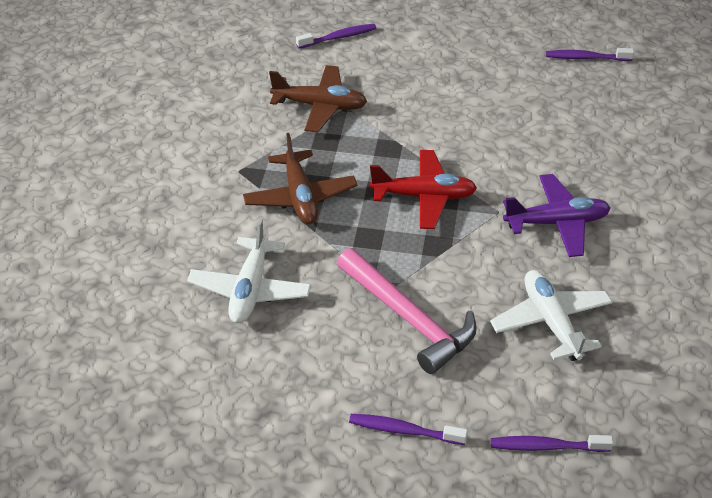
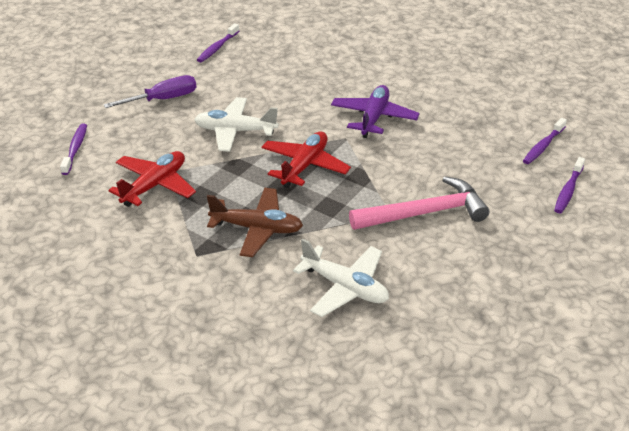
camera: 65 degrees left, 5 degrees down
(320, 106) = (155, 185): brown plane -> red plane
(403, 430) = (528, 249): purple toothbrush -> purple toothbrush (543, 146)
(459, 58) = (162, 99): none -> purple screwdriver
(551, 322) = (463, 152): white plane -> white plane (235, 131)

